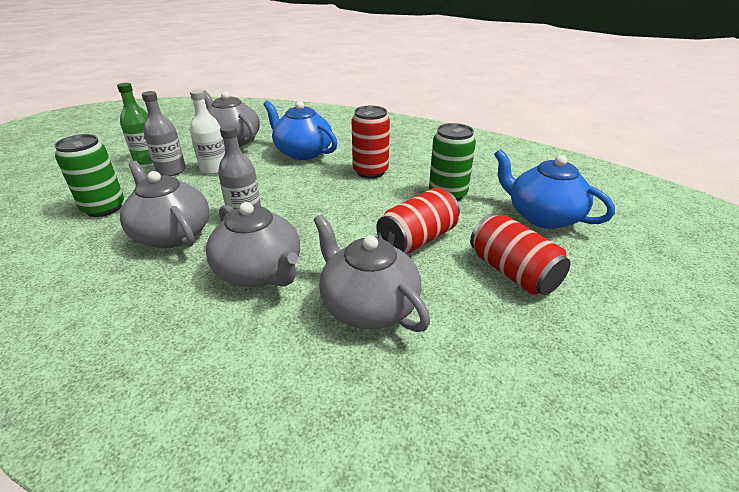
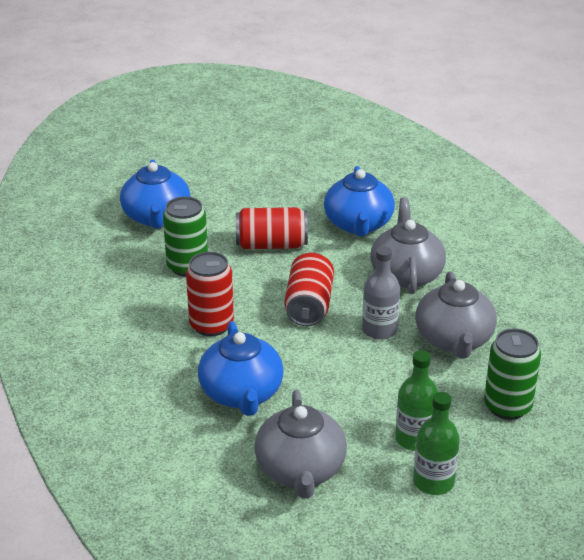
camera: 140 degrees left, 0 degrees up
(171, 171) = (414, 439): grey bottle -> green bottle
(214, 168) = (364, 416): white bottle -> none
(368, 306) = (358, 224): grey teapot -> blue teapot
(512, 272) = (248, 200): red can -> red can (309, 305)

